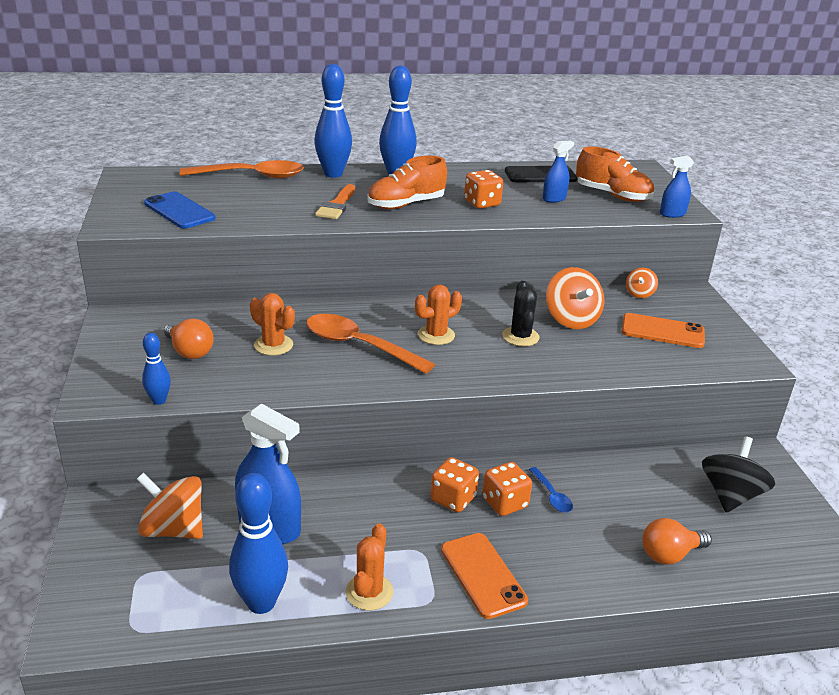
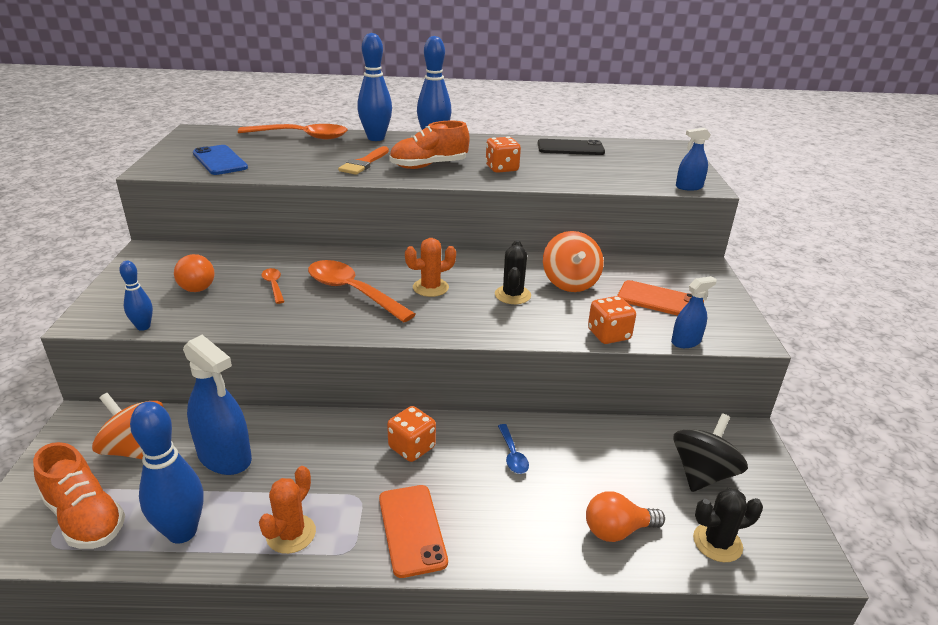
camera: 10 degrees right, 0 degrees up
(273, 345) = (274, 285): orange cactus -> orange spoon
(504, 503) = (462, 457): orange dice -> orange dice (608, 335)
(554, 198) = (574, 168): blue spray bottle -> blue spray bottle (686, 341)
(612, 195) = (634, 168): orange shoe -> orange shoe (85, 517)
(639, 293) = (648, 263): orange spinning top -> none
(759, 555) = (717, 543): none -> black cactus

